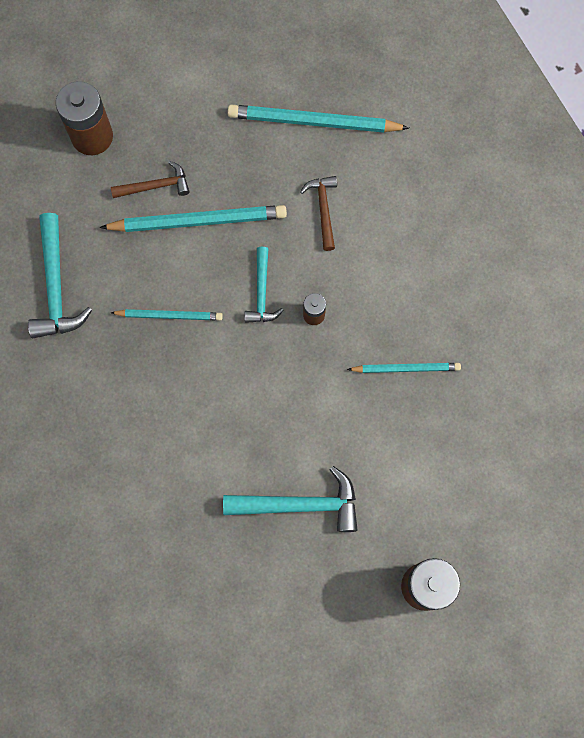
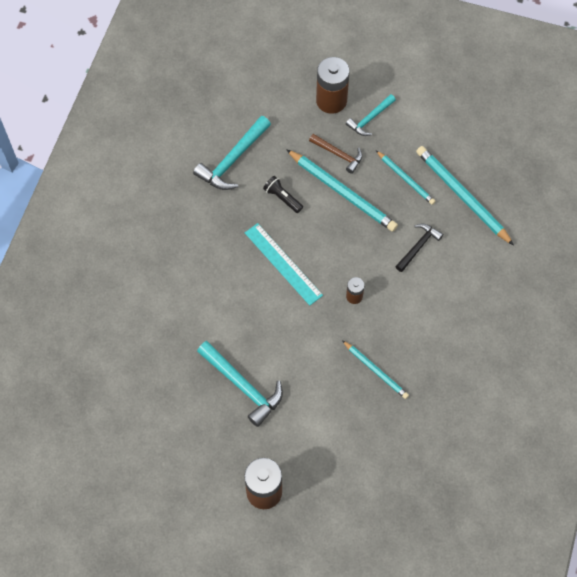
camera: 45 degrees right, 10 degrees down
(145, 280) = (282, 198): none -> black flashlight
(169, 315) = (276, 227): turquoise pencil -> turquoise pencil (405, 179)
(214, 346) = (283, 264): none -> turquoise ruler
(262, 292) = (338, 259): turquoise hammer -> turquoise hammer (370, 119)
(323, 210) = (418, 246): brown hammer -> black hammer

